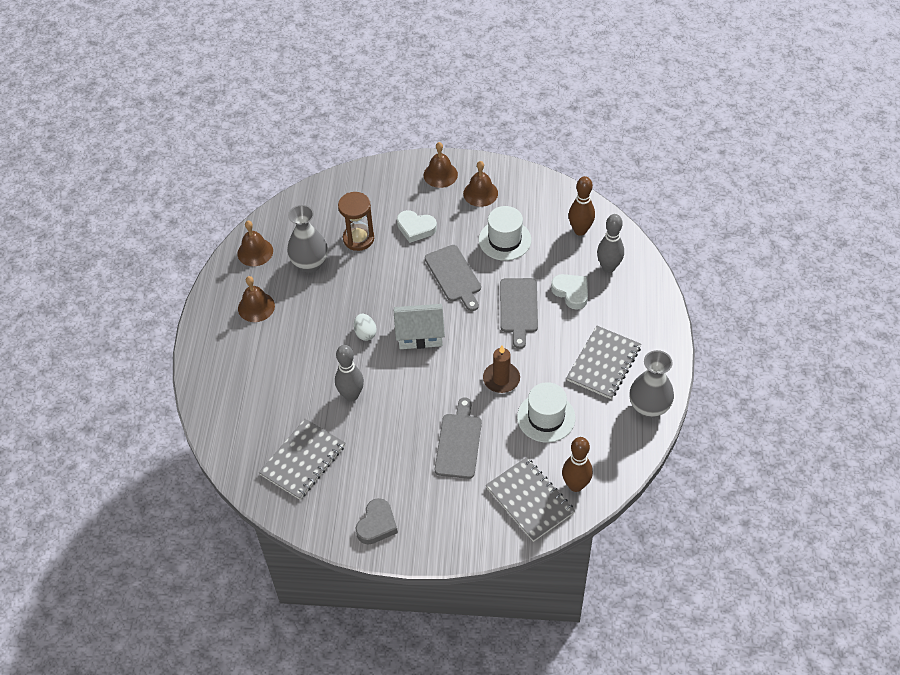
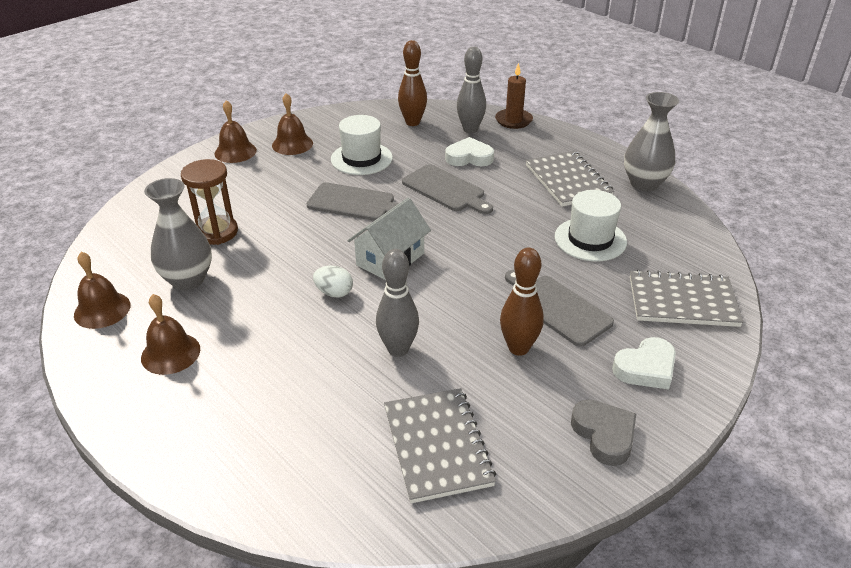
camera: 50 degrees left, 15 degrees down
(416, 228) = (266, 194): white heart -> white heart (646, 368)
(501, 379) = (512, 240): brown candle -> brown candle (513, 120)
(575, 485) = (691, 264): brown bowling pin -> brown bowling pin (518, 348)

